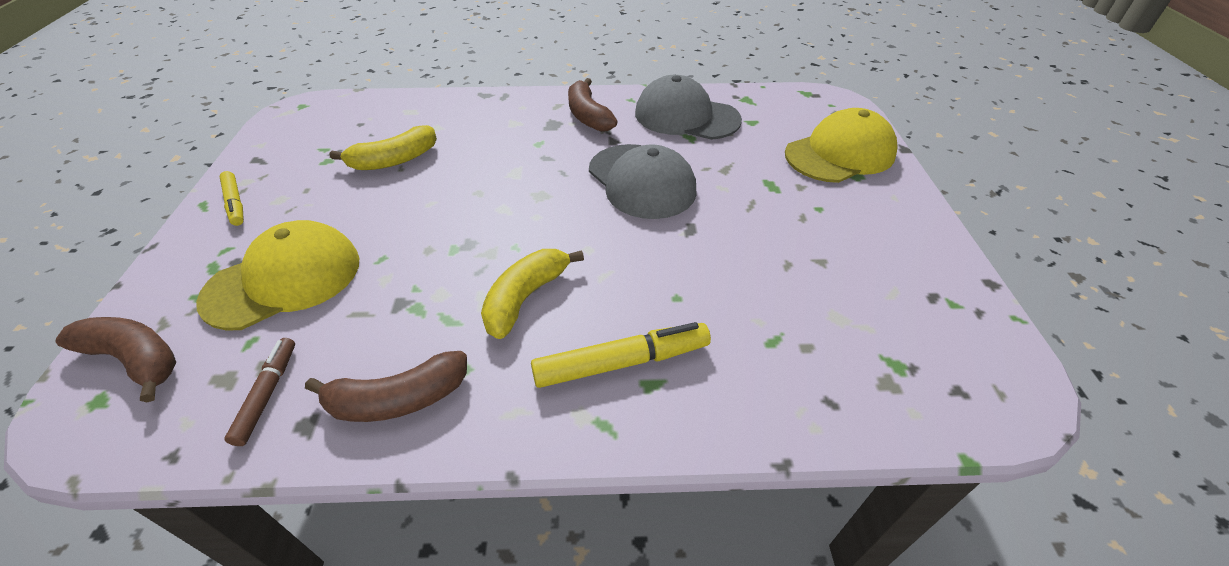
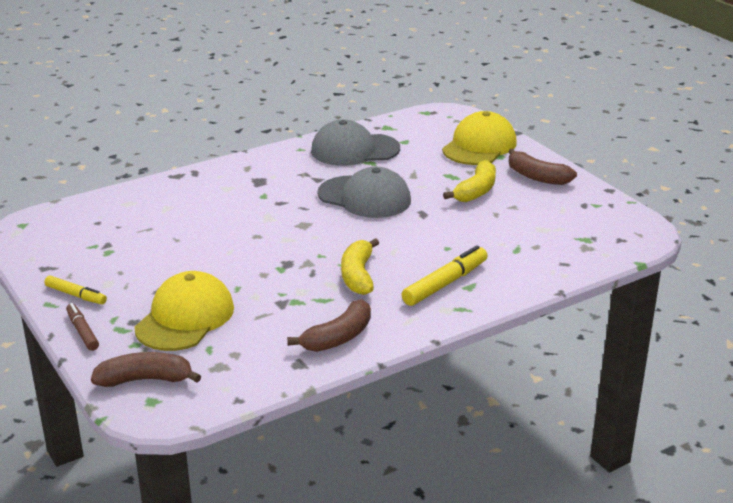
camera: 30 degrees left, 15 degrees down
(267, 394) = (257, 362): brown marker -> brown marker (82, 331)
(394, 160) = (164, 236): yellow banana -> yellow banana (476, 191)
(588, 116) = (280, 168): brown banana -> brown banana (537, 177)

